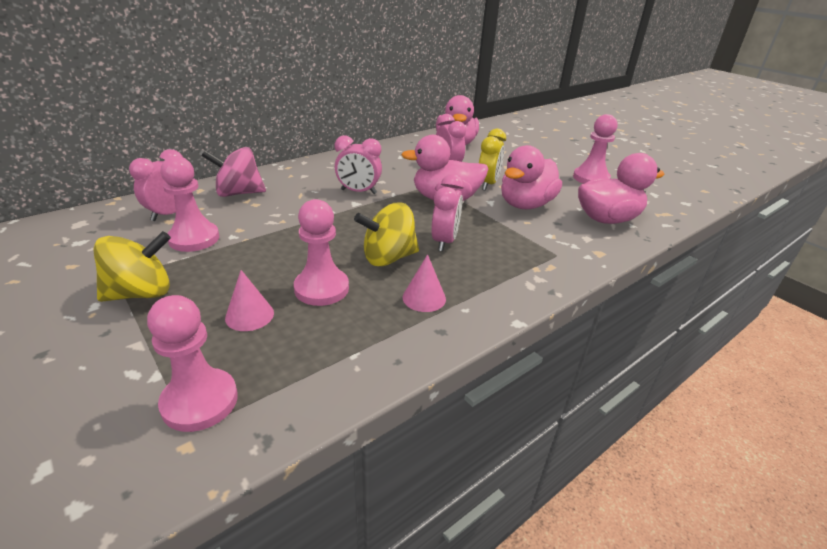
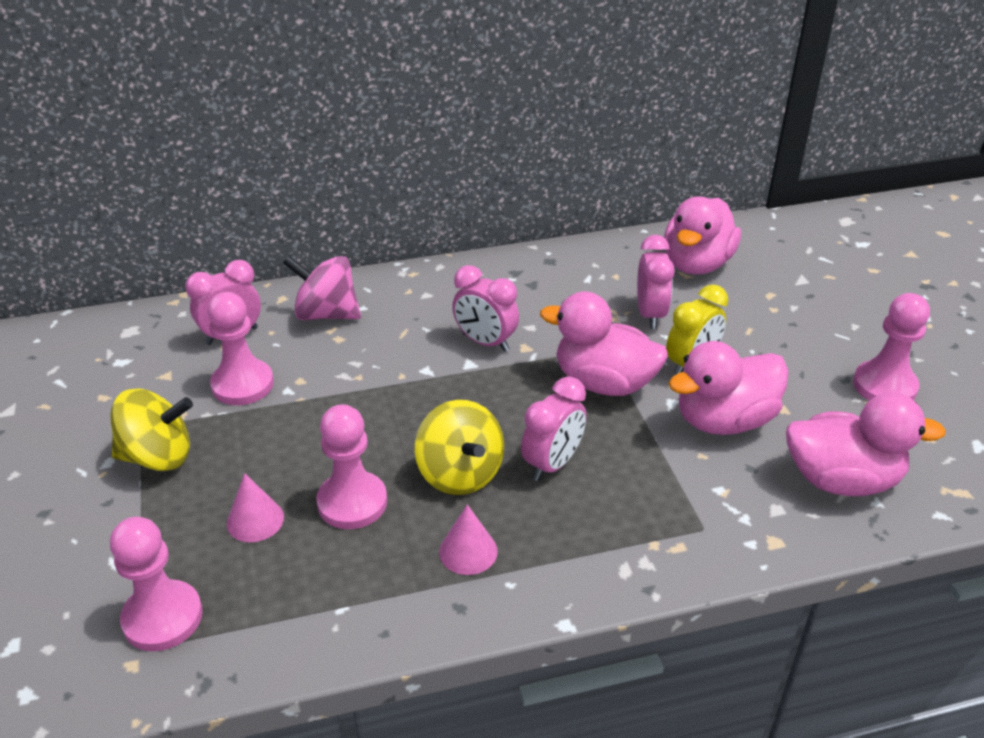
camera: 25 degrees right, 5 degrees up
(388, 258) = (460, 474): yellow spinning top -> yellow spinning top turned 120 degrees counterclockwise

